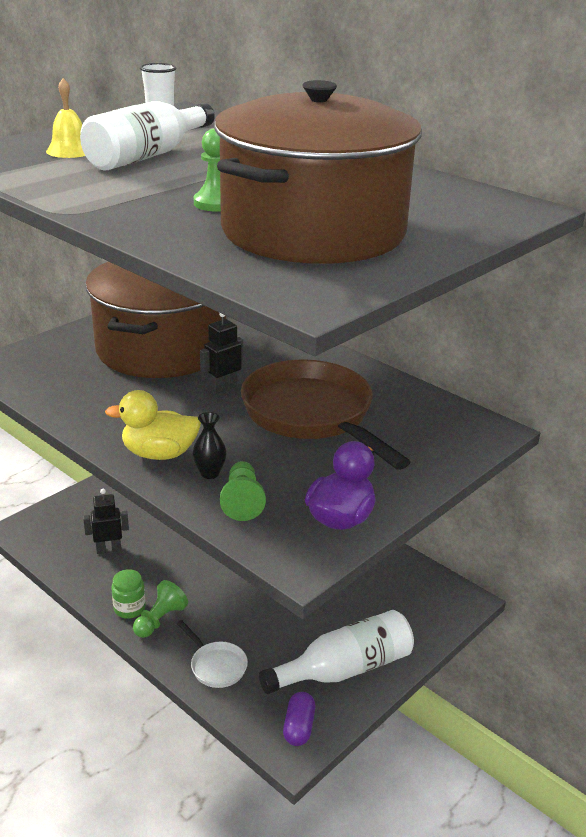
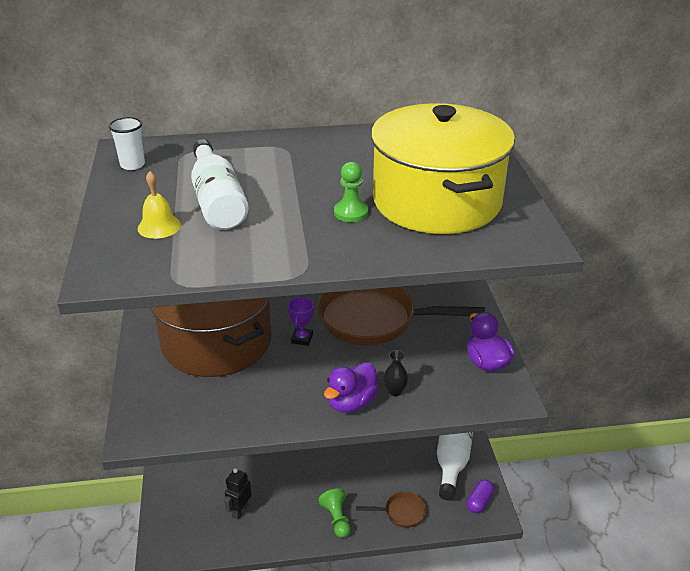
camera: 50 degrees left, 5 degrees up
(129, 608) = (311, 529): green jar -> none
(159, 454) = (351, 403): yellow duck -> purple duck
(216, 666) = (401, 512): white pan -> brown pan
(223, 388) = (302, 338): black robot -> purple trophy
(242, 501) = (436, 392): green pawn -> none
(299, 727) = (479, 502): purple capsule -> purple capsule turned 75 degrees clockwise
(313, 231) = (436, 201): brown pot -> yellow pot

